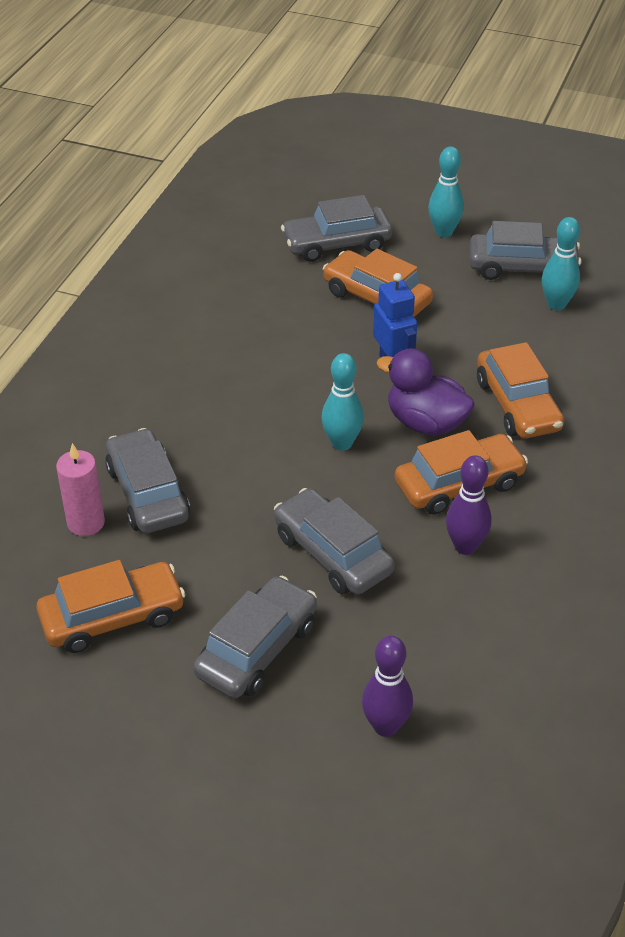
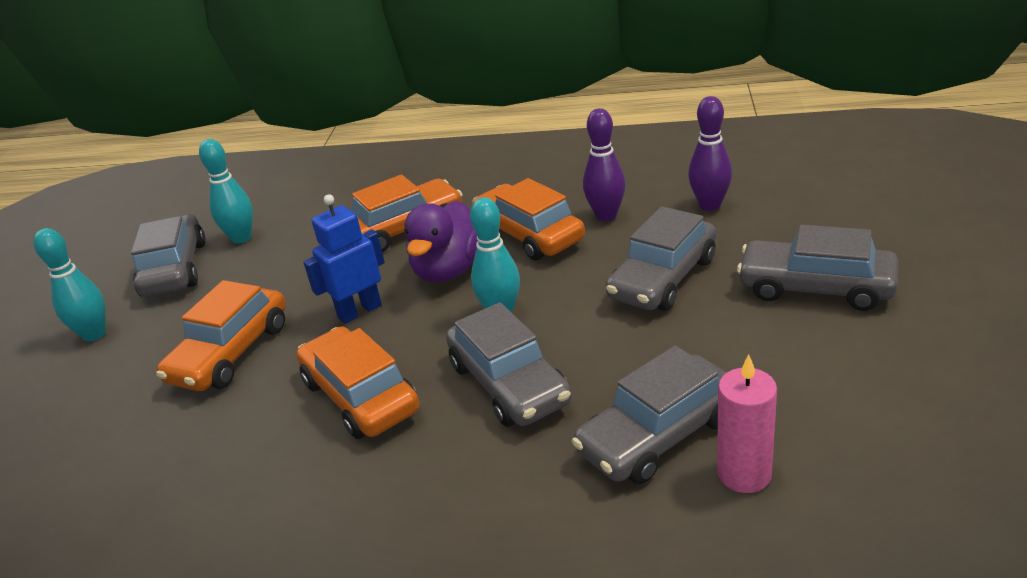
camera: 100 degrees left, 10 degrees down
(113, 617) = (865, 394): orange car -> orange car (360, 396)
(336, 244) = (105, 416): grey car -> grey car (509, 383)
(385, 726) = (831, 207): purple bowling pin -> purple bowling pin (710, 205)

